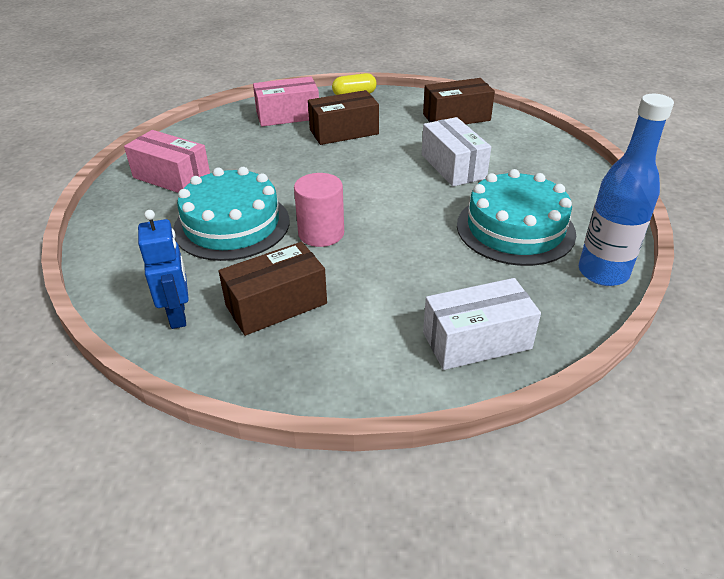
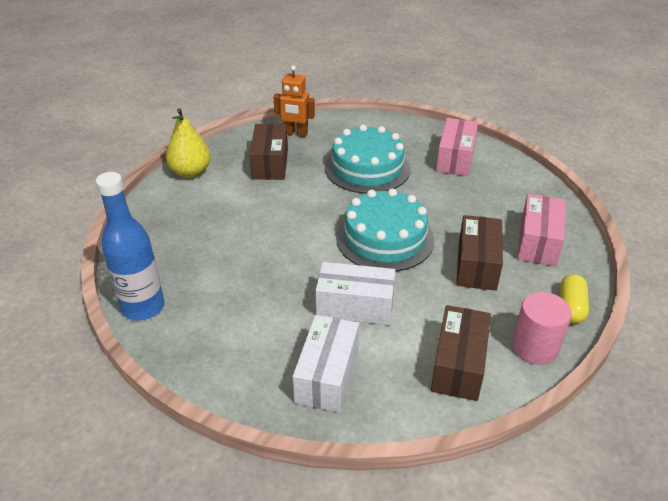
camera: 120 degrees right, 0 degrees up
(172, 177) = (455, 158): pink box -> pink box turned 45 degrees counterclockwise
(178, 315) = (295, 134): blue robot -> orange robot
(321, 233) = (322, 199): pink cylinder -> pink cylinder (535, 347)
(359, 374) = (191, 172): none -> yellow pear
(477, 340) = (163, 218): white box -> white box (327, 375)
(515, 229) = (234, 292): turquoise cake -> turquoise cake (385, 238)

